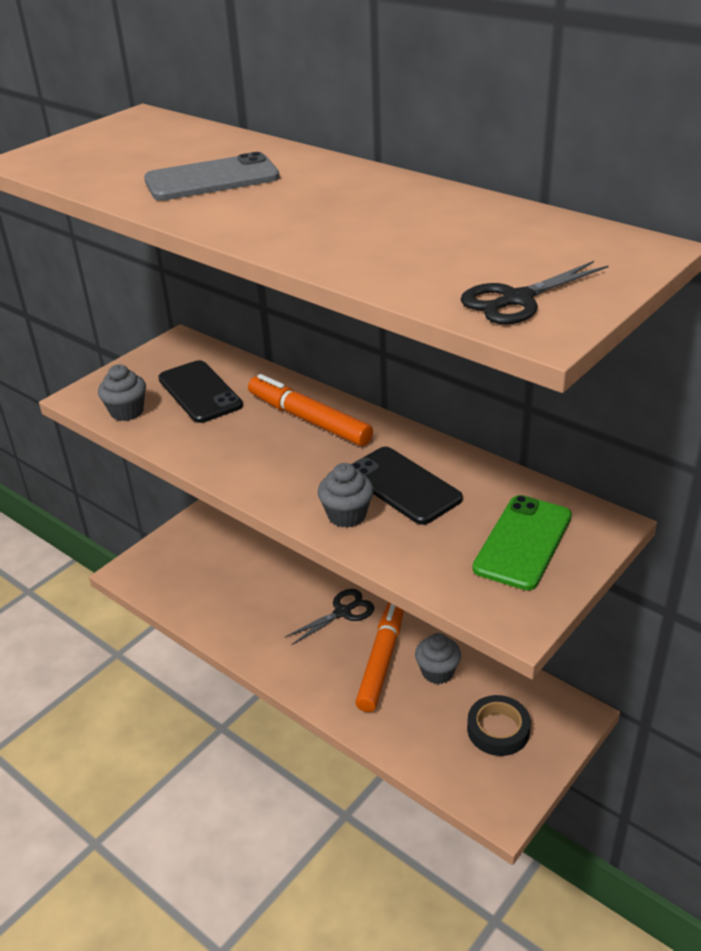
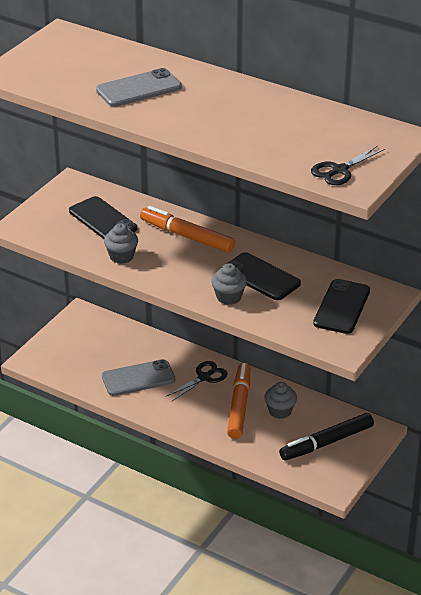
camera: 10 degrees left, 0 degrees up
(127, 412) = (55, 236): grey cupcake -> grey cupcake (121, 256)
(256, 607) = (138, 378): none -> grey phone
(498, 730) = (326, 443): black tape -> black marker
(523, 542) = (342, 307): green phone -> black phone

